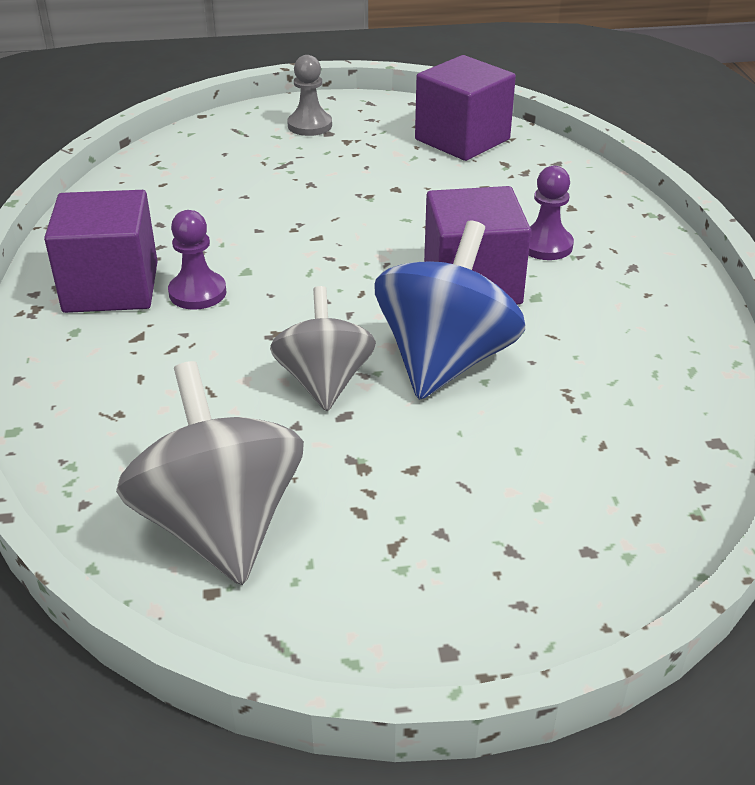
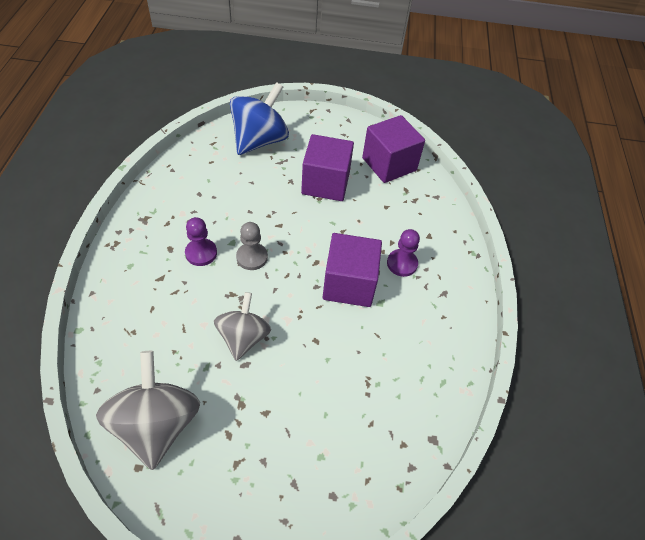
camera: 10 degrees right, 15 degrees up
(111, 287) = (158, 237): purple cube -> purple cube (325, 183)
(310, 125) = (307, 132): grey pawn -> grey pawn (252, 257)
(445, 360) = (312, 339): blue spinning top -> blue spinning top (259, 140)

